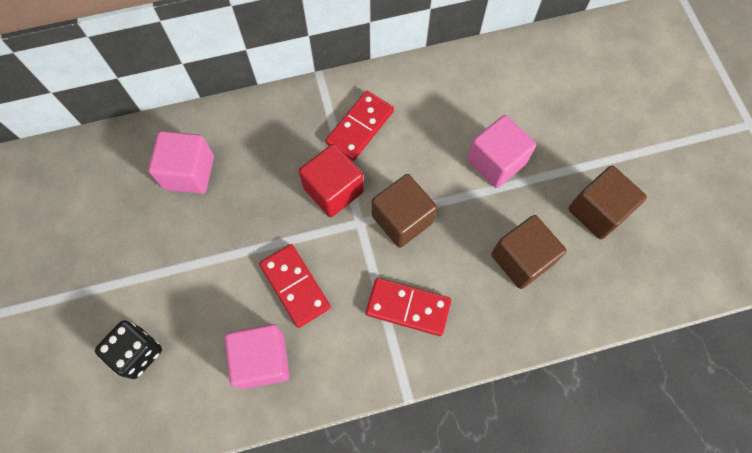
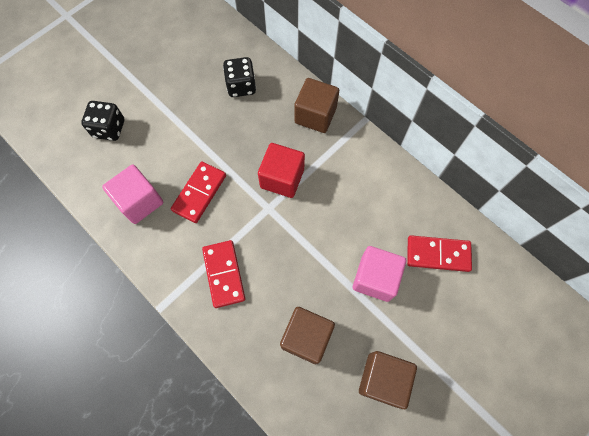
camera: 60 degrees right, 0 degrees up
(189, 172) = (241, 86): pink cube -> black dice
(360, 127) = (341, 169): red domino -> red domino (438, 254)
(402, 219) = (287, 235): brown cube -> brown cube (315, 115)

